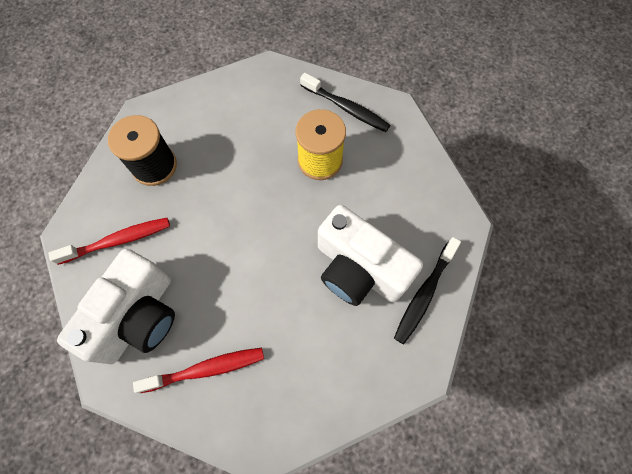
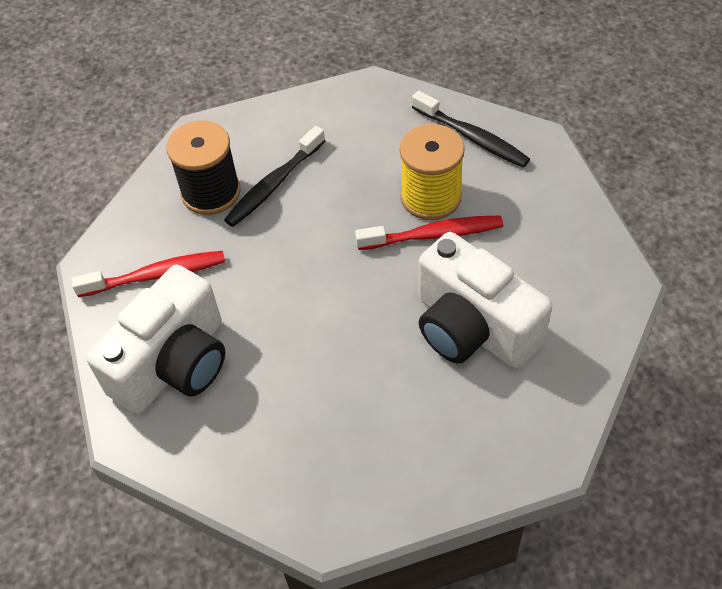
camera: 10 degrees right, 15 degrees down
(206, 369) = (257, 431): red toothbrush -> red toothbrush (434, 235)
(424, 294) = (560, 364): black toothbrush -> black toothbrush (273, 185)

